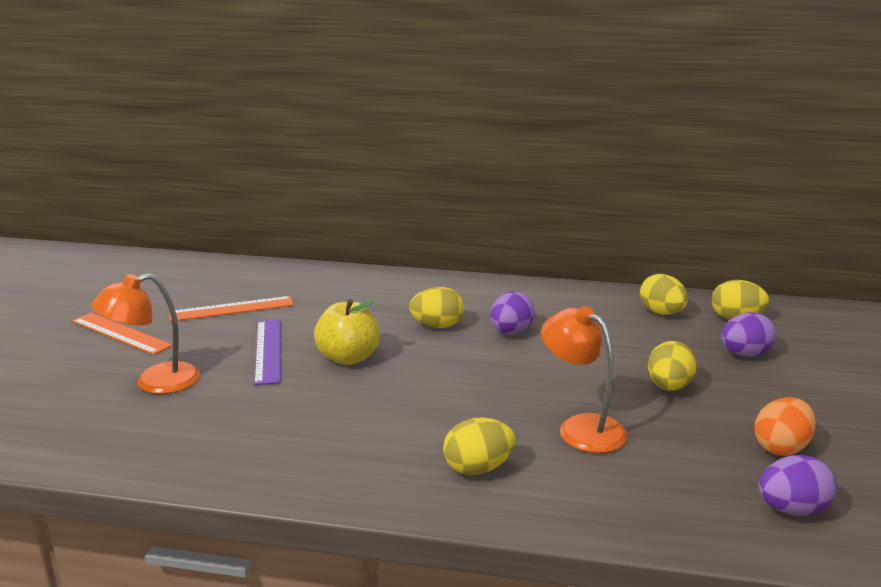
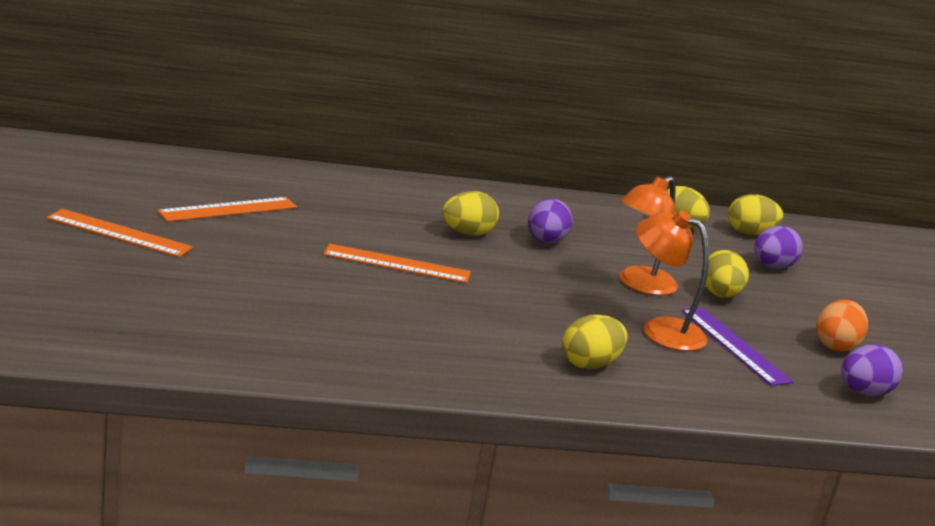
camera: 20 degrees left, 0 degrees up
(155, 382) = (205, 286): orange lamp -> orange lamp (639, 285)
(268, 351) = (305, 255): purple ruler -> purple ruler (734, 345)
(348, 358) = (397, 264): yellow apple -> orange ruler

